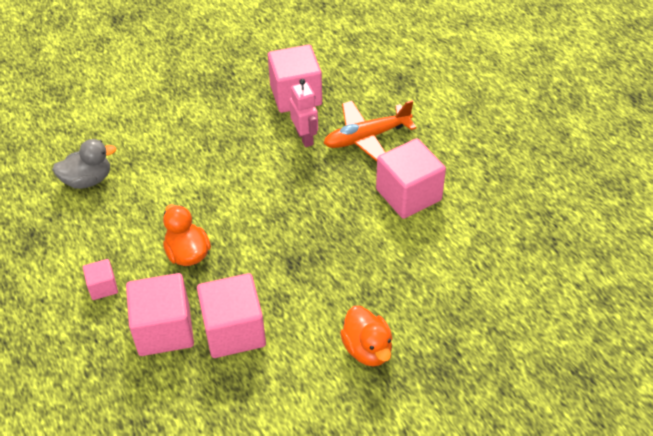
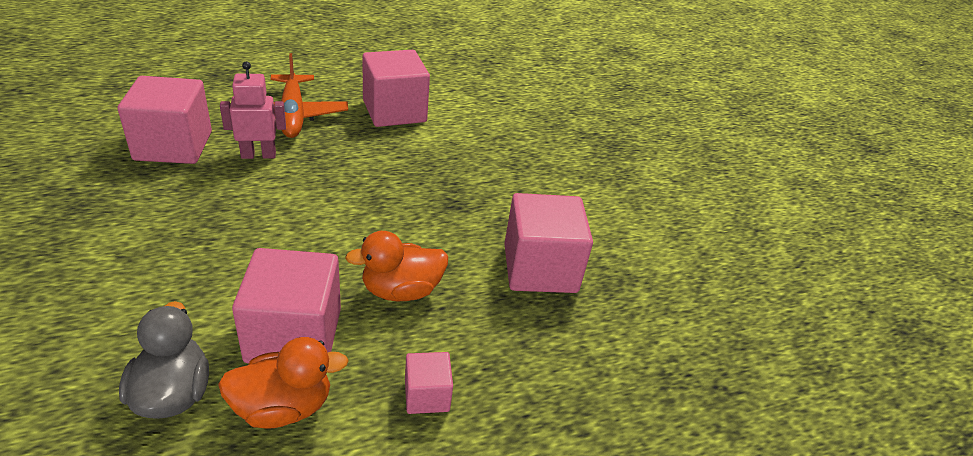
camera: 85 degrees left, 10 degrees down
(164, 329) = (524, 333): pink cube -> pink cube (294, 335)
(367, 349) = (582, 180): orange duck -> orange duck (283, 407)

